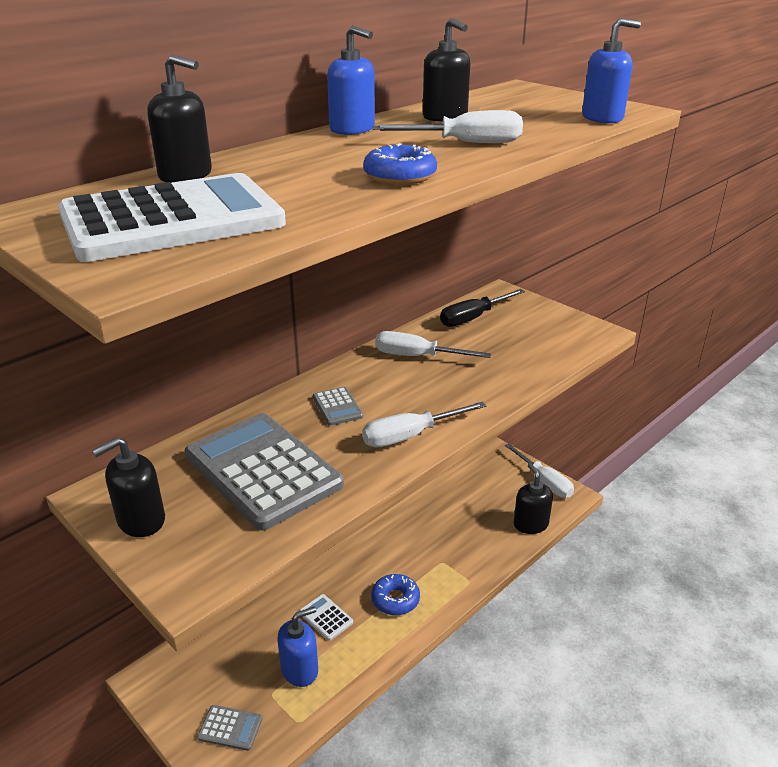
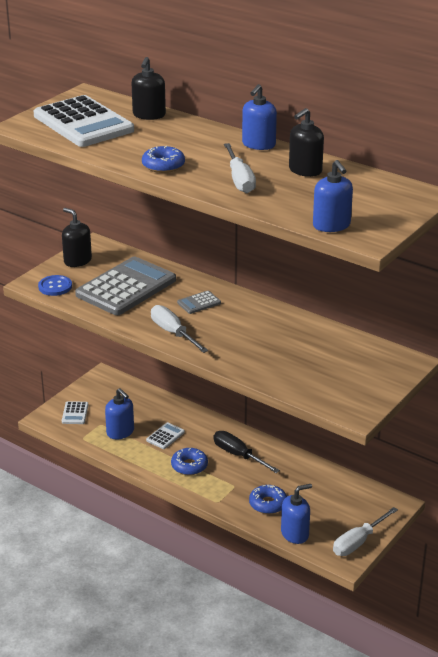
camera: 80 degrees right, 0 degrees up
(218, 555) = (55, 286): none -> blue button
(230, 728) = (75, 413): grey calculator -> white calculator
(417, 356) = (277, 327): white screwdriver -> none
(473, 318) = (352, 349): black screwdriver -> black screwdriver (238, 455)
(478, 538) = (268, 504): none -> blue donut
(530, 524) = (295, 534): black soap dispenser -> blue soap dispenser

